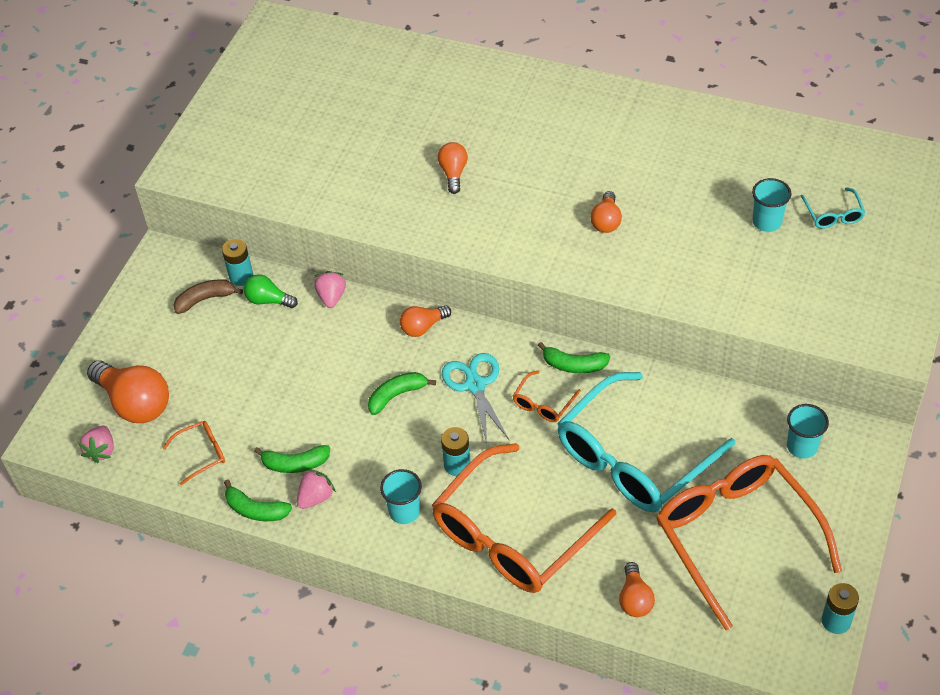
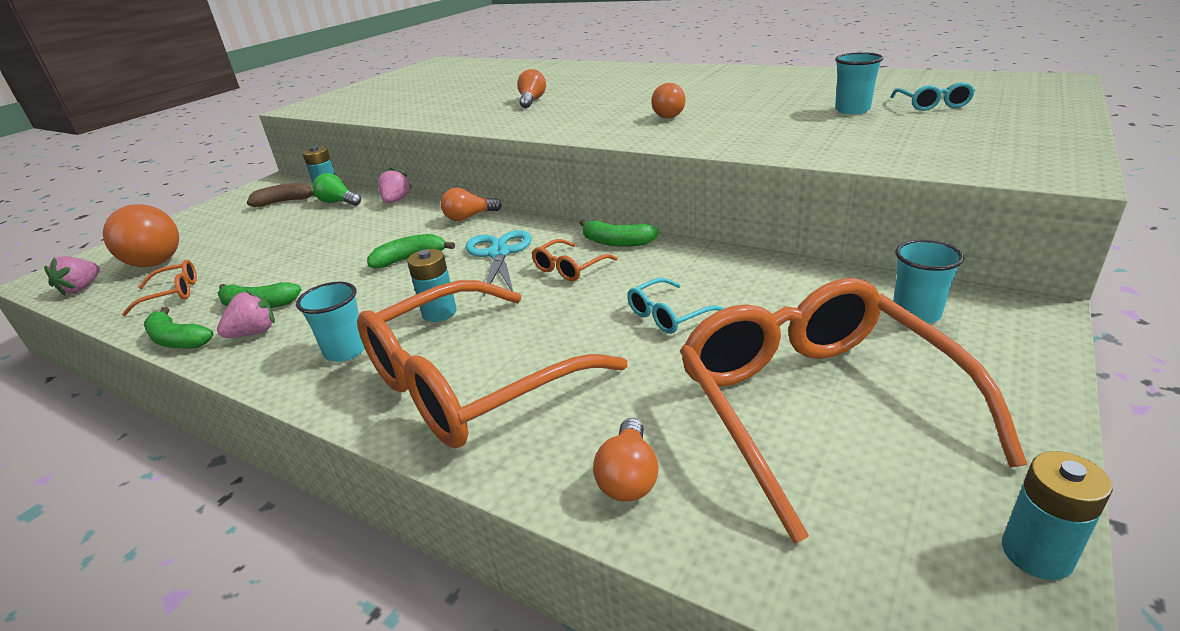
camera: 10 degrees right, 20 degrees down
(633, 457) = (668, 315): turquoise glasses -> turquoise glasses, size x0.40

